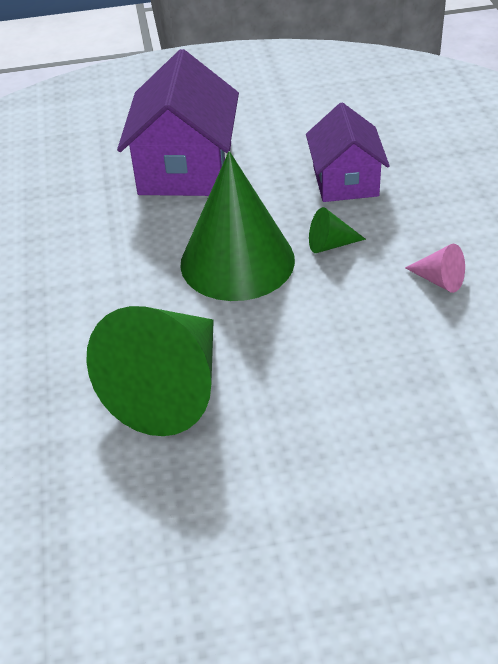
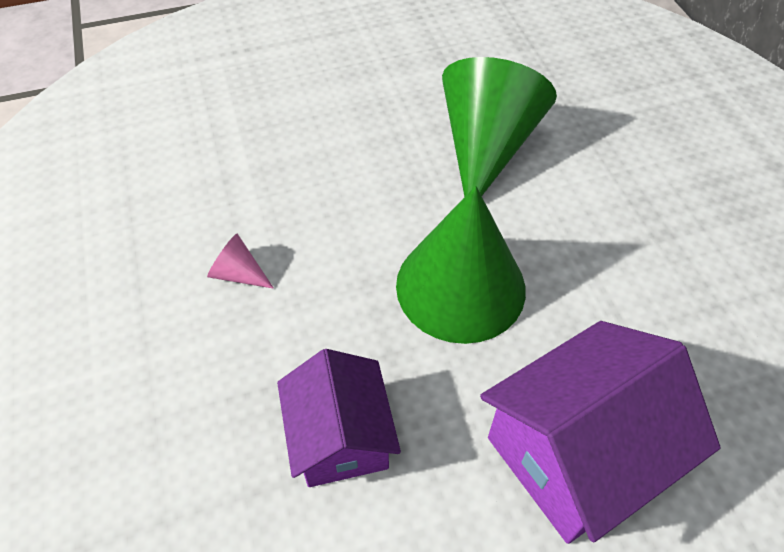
camera: 170 degrees right, 10 degrees up
(185, 169) = (576, 453): purple house -> purple house turned 60 degrees clockwise
(330, 244) = (357, 317): green cone -> none

